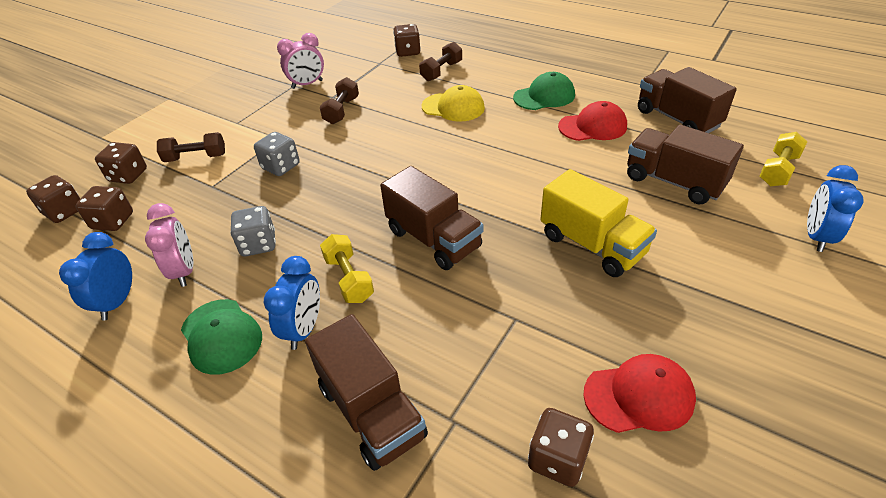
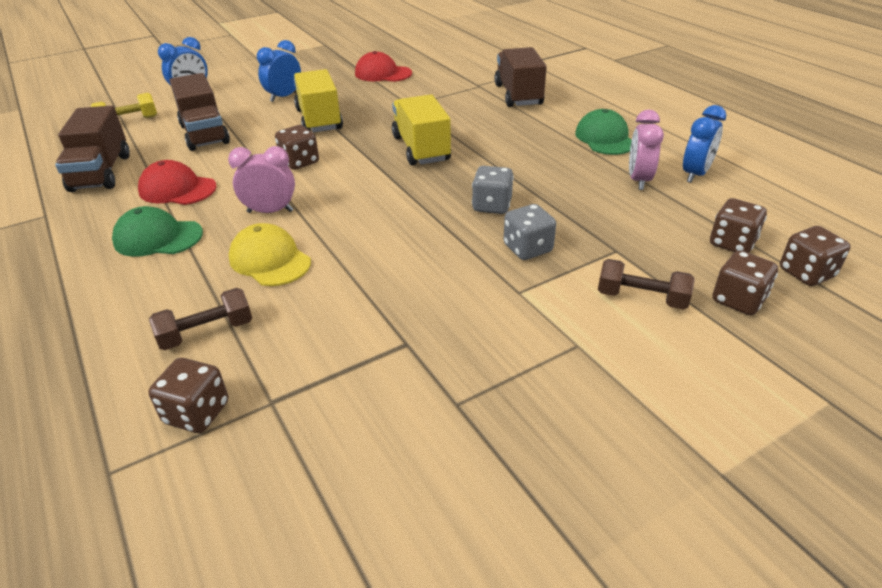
camera: 155 degrees left, 5 degrees down
(258, 244) = (569, 182): grey dice -> grey dice (492, 206)
(304, 329) = (545, 128): blue clock -> blue clock (284, 97)
(307, 84) = (432, 394): pink clock -> pink clock (270, 211)
(341, 111) = (410, 308): brown dumbbell -> none
(349, 279) = (501, 143): yellow dumbbell -> none
(433, 239) = (421, 148): brown truck -> yellow truck
(557, 459) = (440, 69): brown dice -> brown dice (299, 162)

